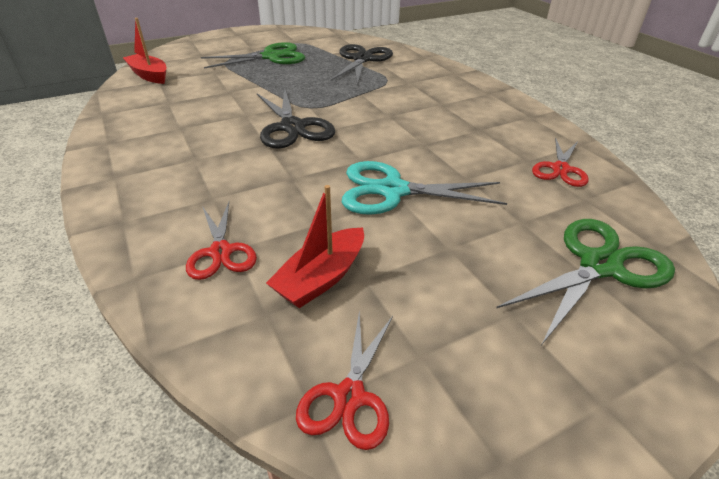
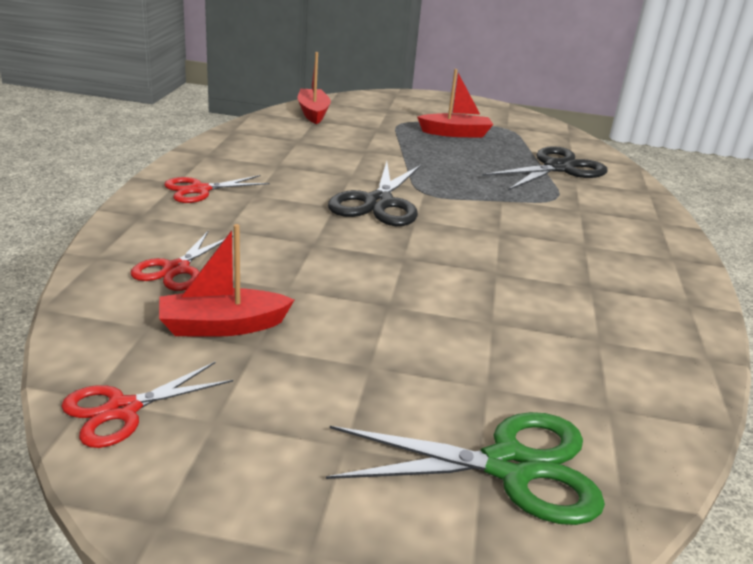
camera: 35 degrees right, 10 degrees down
(271, 57) = (455, 133): green scissors -> red boat
(392, 190) = (392, 295): turquoise scissors -> none
(560, 169) = (629, 367): red scissors -> red scissors (200, 190)

